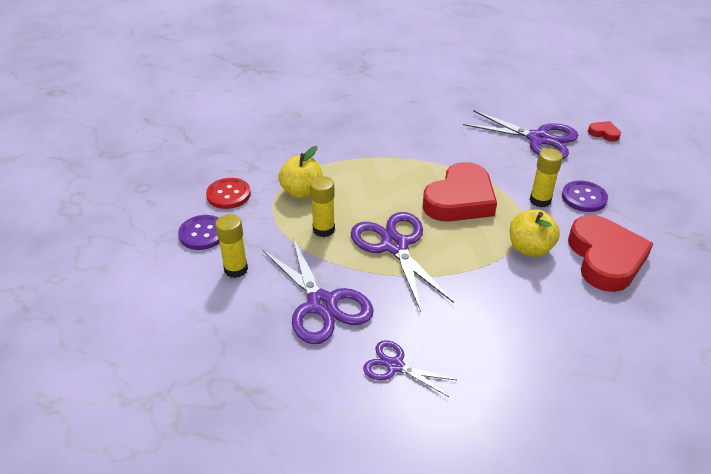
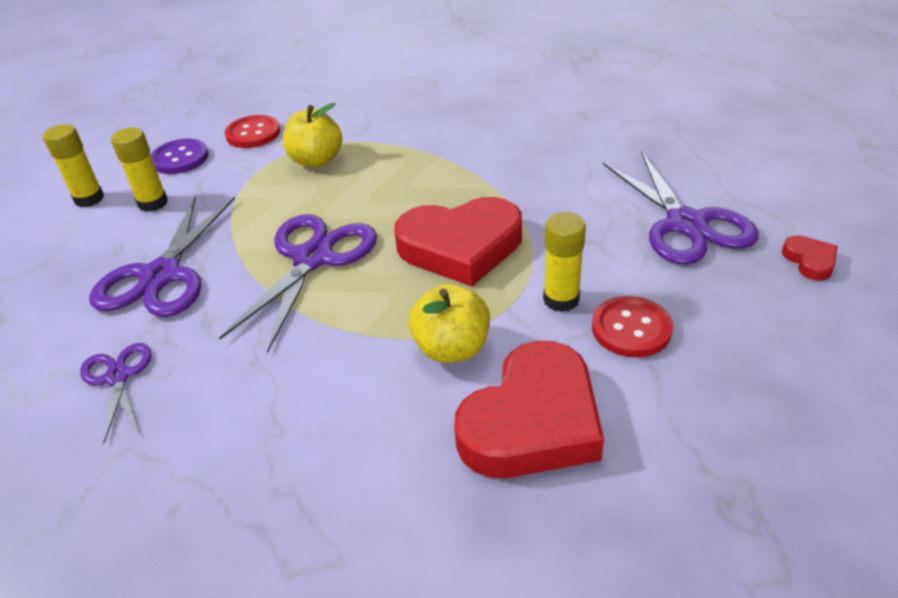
camera: 45 degrees right, 0 degrees up
(323, 229) = (276, 206): yellow glue stick -> yellow glue stick (89, 199)
(584, 198) = (631, 328): purple button -> red button

